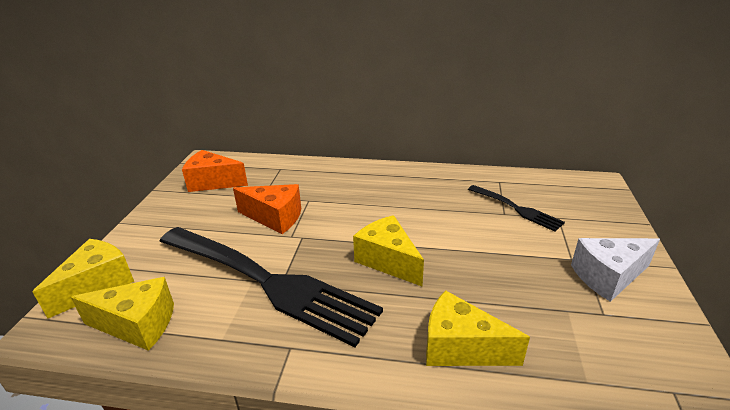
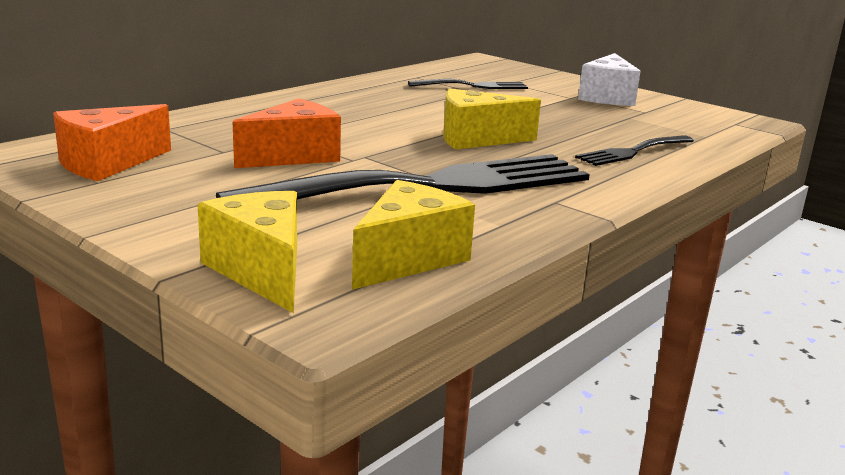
camera: 60 degrees left, 10 degrees down
(460, 348) = (633, 152): yellow cheese -> black fork

